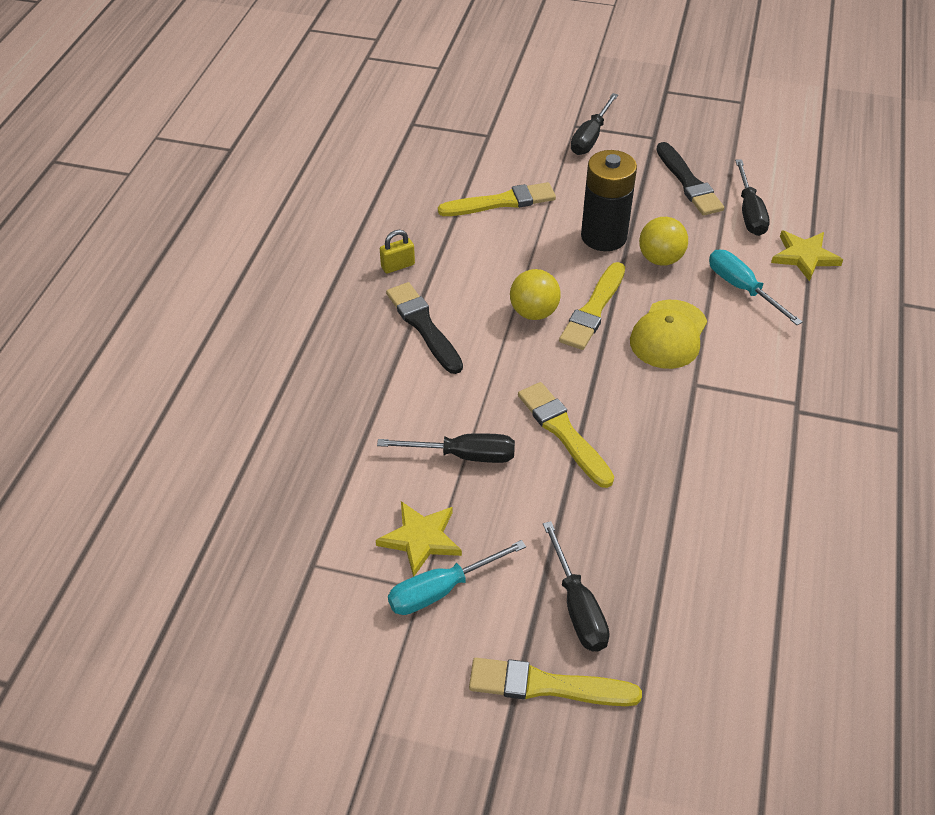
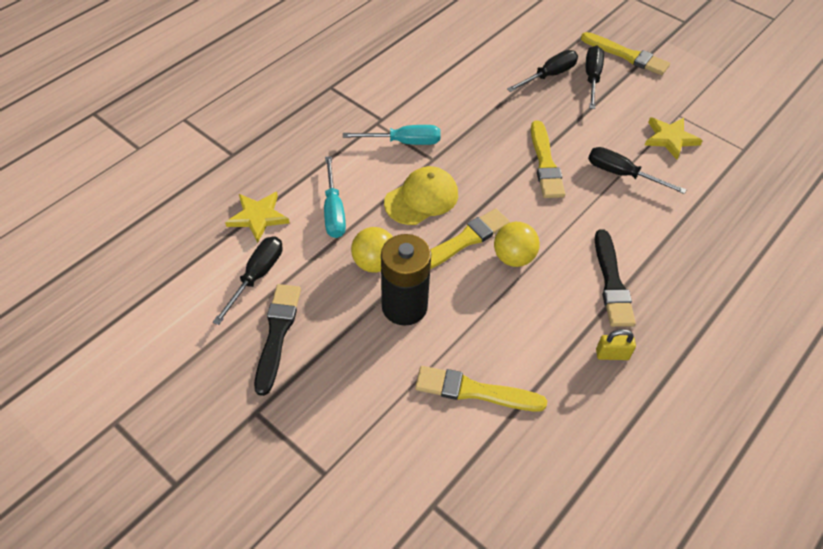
camera: 155 degrees left, 5 degrees up
(442, 590) = (666, 110): turquoise screwdriver -> turquoise screwdriver (404, 142)
(591, 137) = (321, 444): black screwdriver -> black screwdriver (549, 75)

